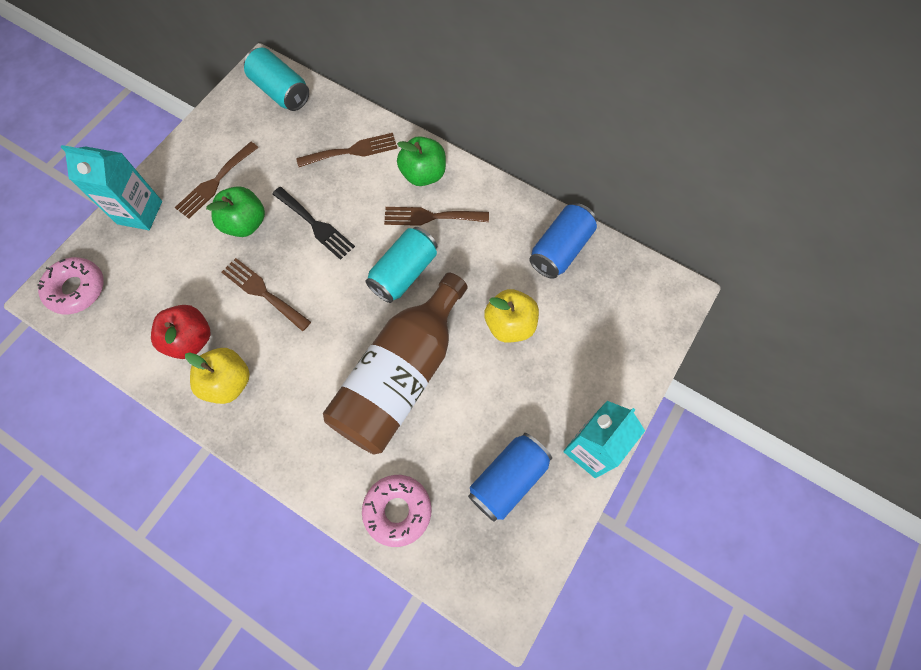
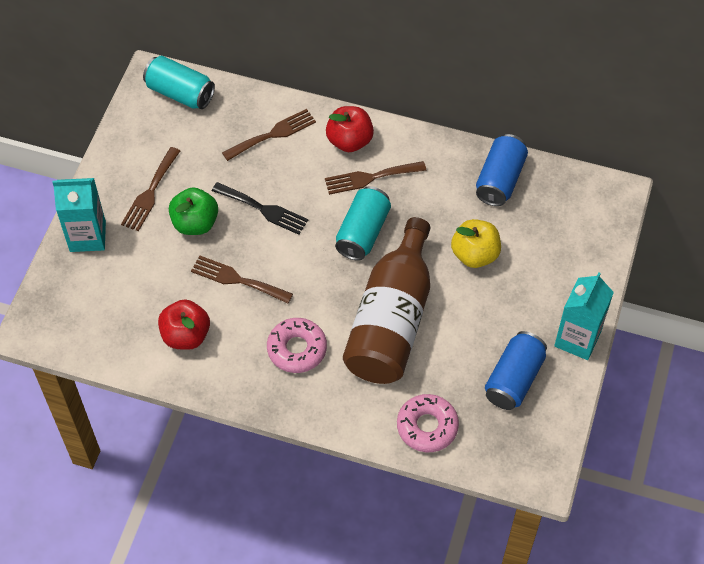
camera: 15 degrees left, 10 degrees down
(77, 289) = (57, 318): pink donut -> pink donut (297, 349)
(228, 382) = (236, 362): yellow apple -> none
(423, 174) = (349, 141): green apple -> red apple

